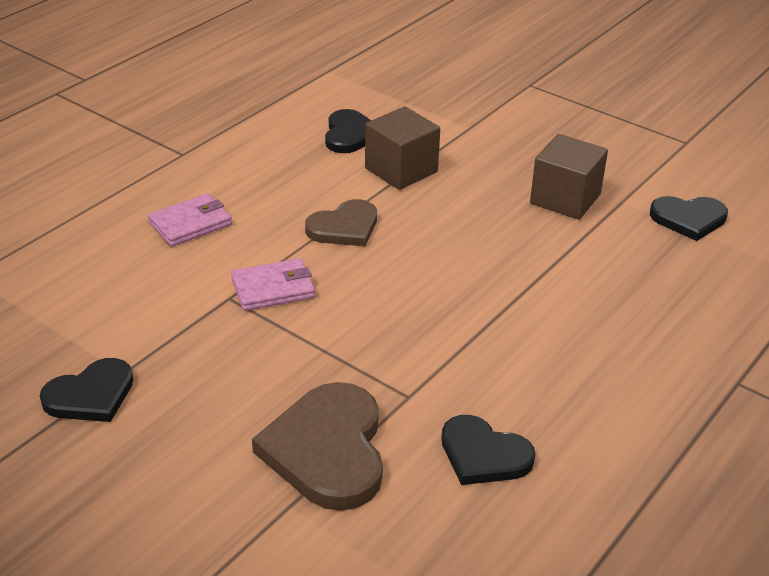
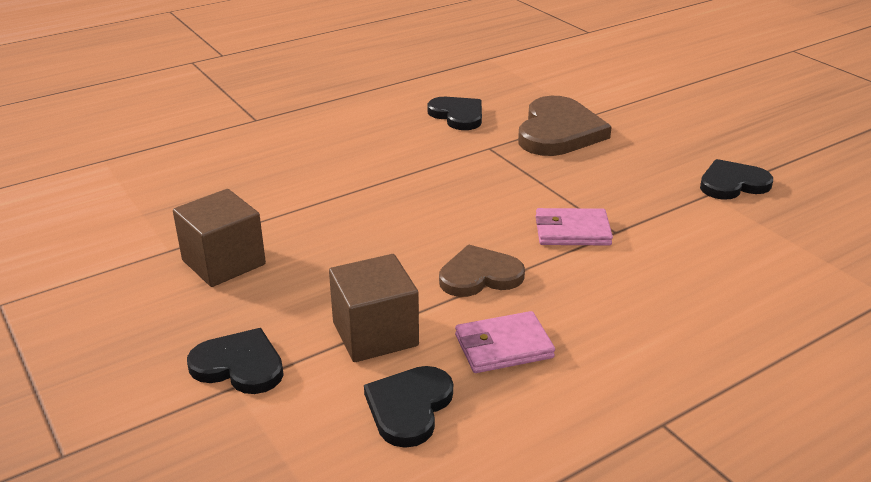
camera: 160 degrees left, 5 degrees down
(190, 224) = (652, 311): pink wallet -> pink wallet (503, 346)
(688, 219) = (131, 221): black heart -> black heart (239, 365)

